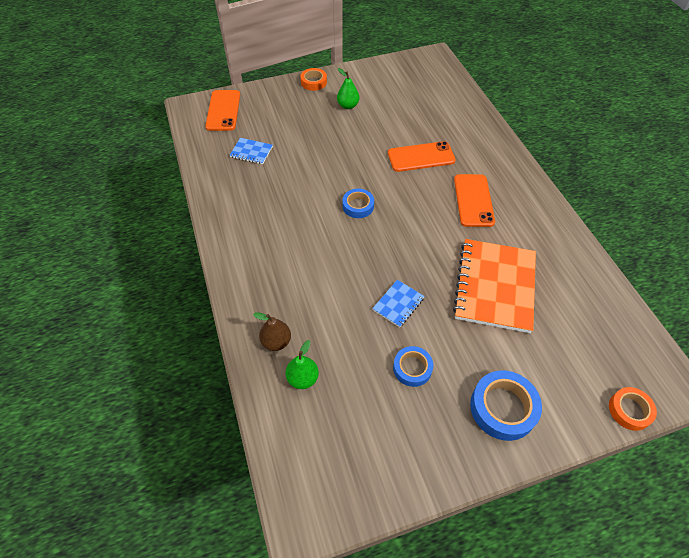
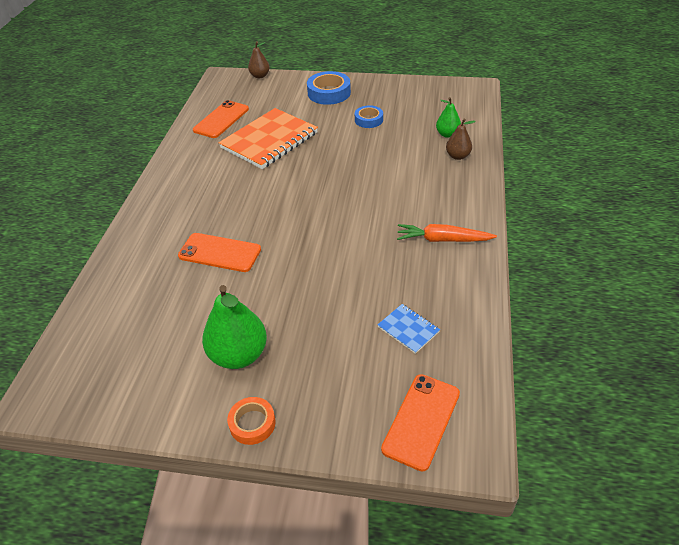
camera: 150 degrees left, 10 degrees down
(253, 228) = (443, 240): none -> orange carrot
(348, 106) = (239, 355): green pear -> green pear, size x1.78
(358, 206) = (326, 226): blue tape -> none
(398, 304) = (350, 151): blue notebook -> none
(473, 200) = (217, 197): orange phone -> orange phone (221, 119)
(629, 410) = (260, 76): orange tape -> brown pear

